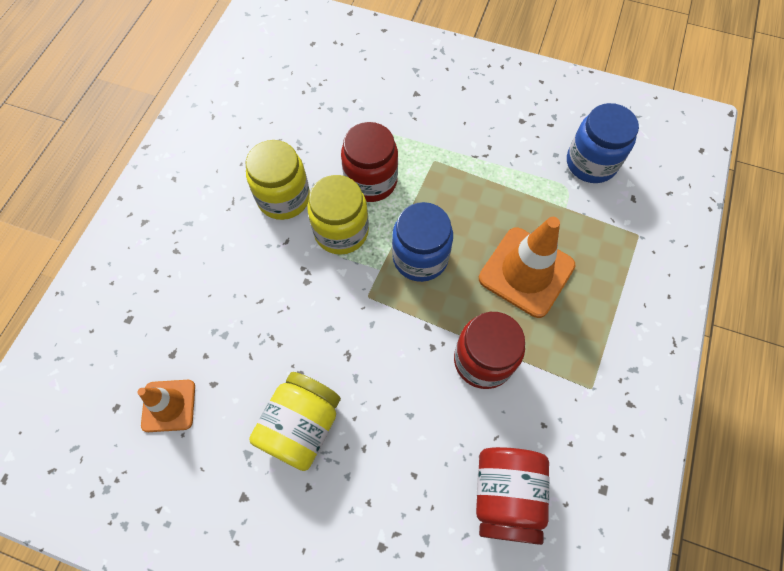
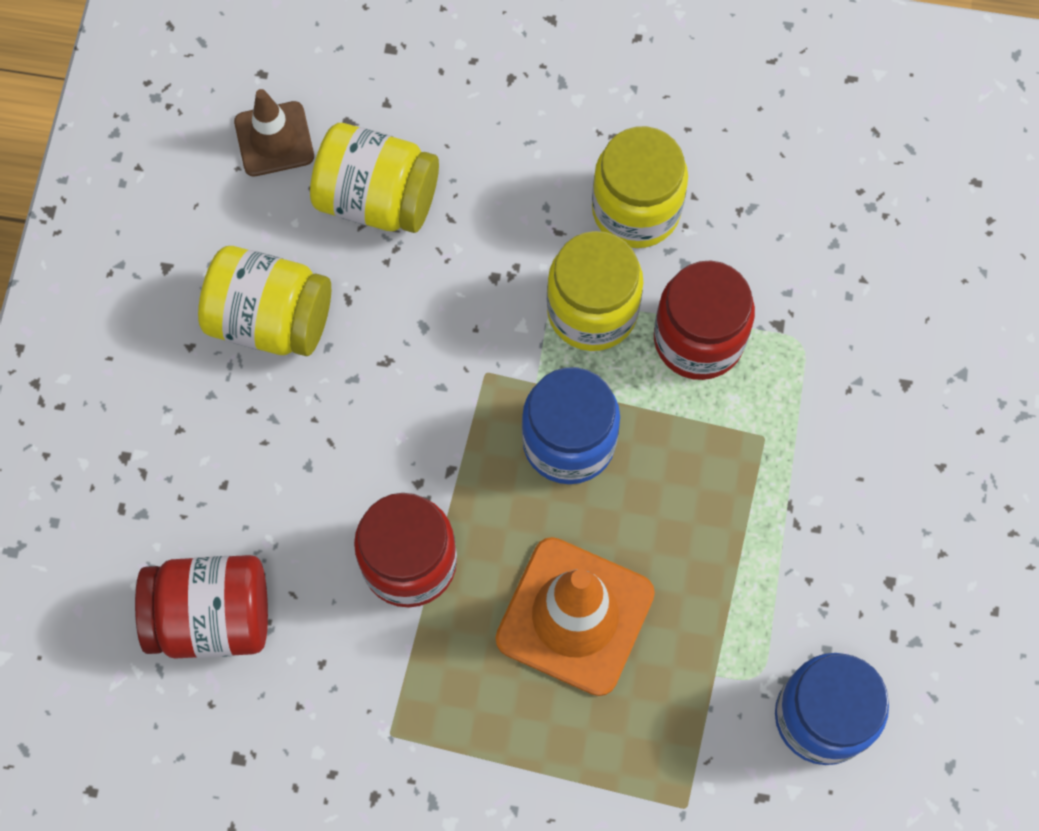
camera: 80 degrees right, 5 degrees up
(169, 405) = (274, 139): orange traffic cone -> brown traffic cone
(233, 343) = (377, 198): none -> yellow jar

